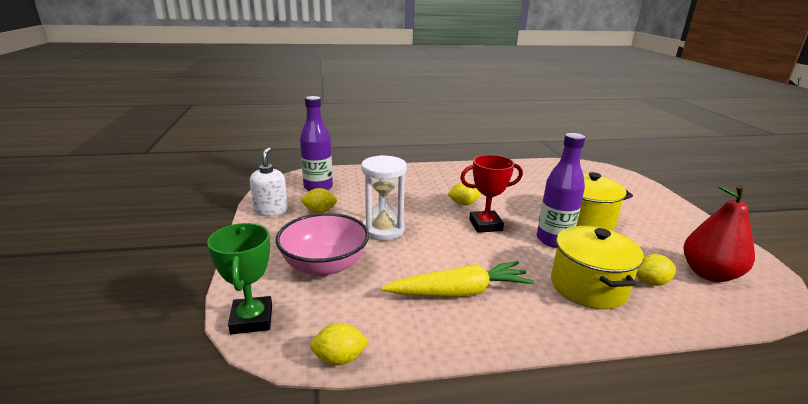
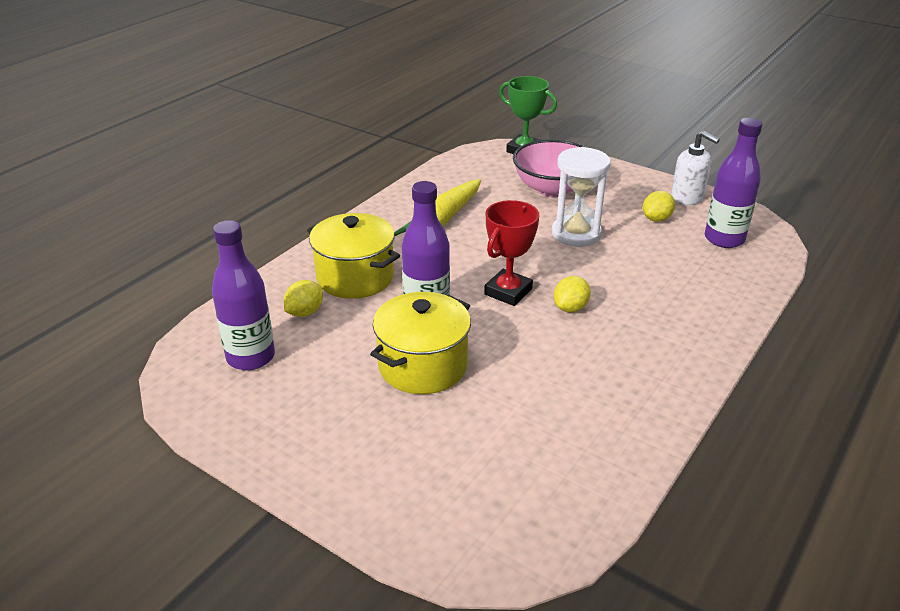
camera: 135 degrees right, 10 degrees up
(339, 358) = (451, 161): yellow lemon -> none
(709, 274) = (251, 357): red pear -> purple bottle

